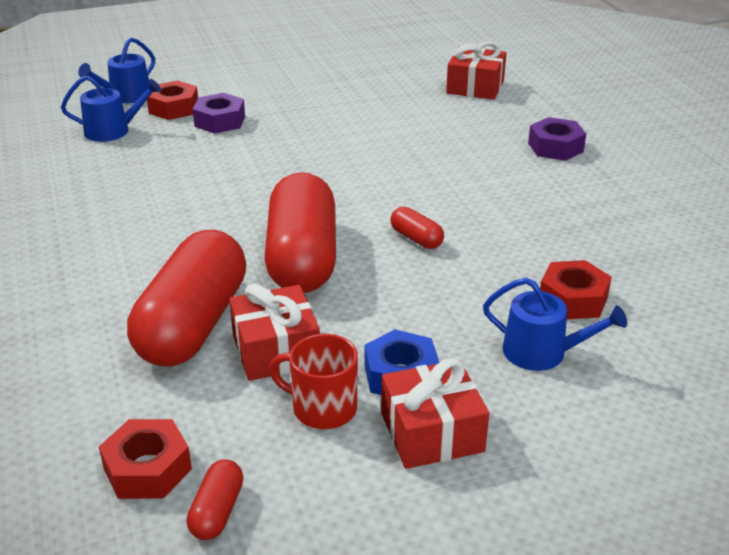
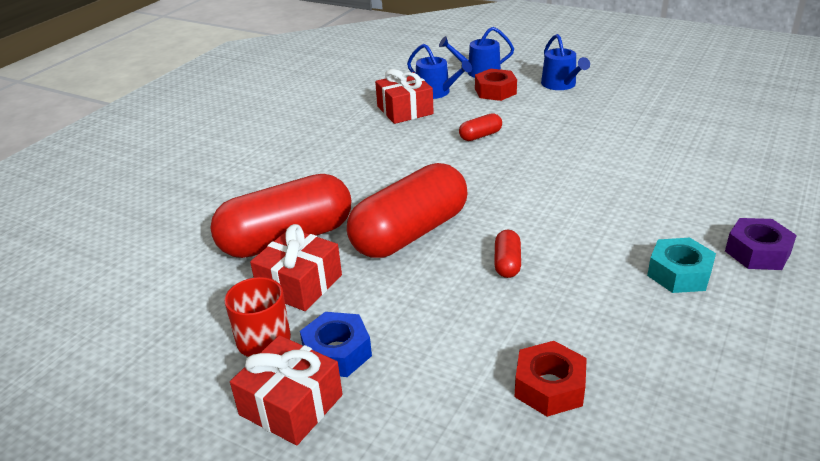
camera: 50 degrees right, 0 degrees up
(147, 469) = (140, 308): red nut -> none
(217, 511) = (126, 357): red capsule -> red capsule (480, 136)
(220, 121) = (510, 112): purple nut -> none
(475, 87) = (764, 165): red gift -> red gift (405, 110)
(534, 184) = (679, 273): none -> turquoise nut
(542, 352) = (454, 409): blue watering can -> blue watering can (561, 85)

